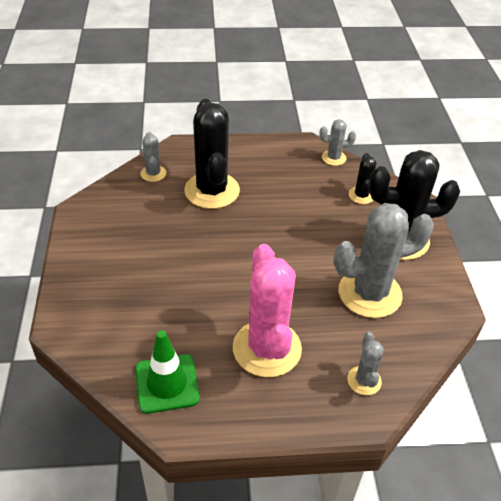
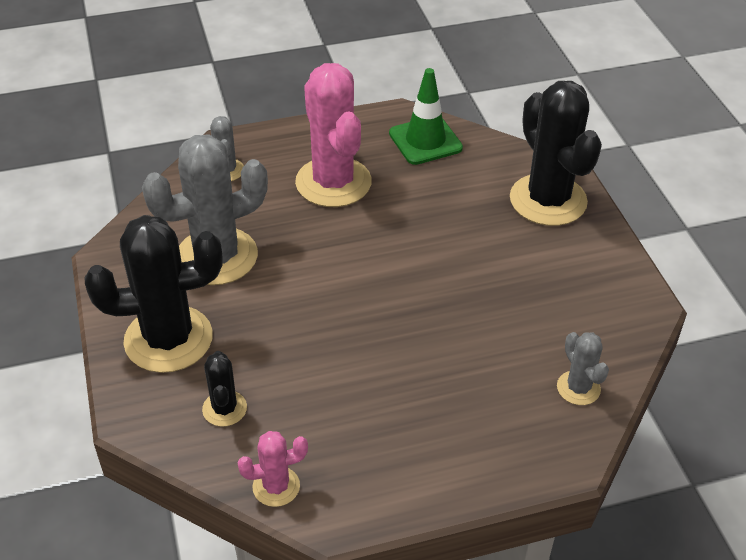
camera: 170 degrees right, 0 degrees up
(212, 191) = (470, 372): black cactus -> black cactus (548, 200)
(333, 158) = (276, 486): grey cactus -> pink cactus

